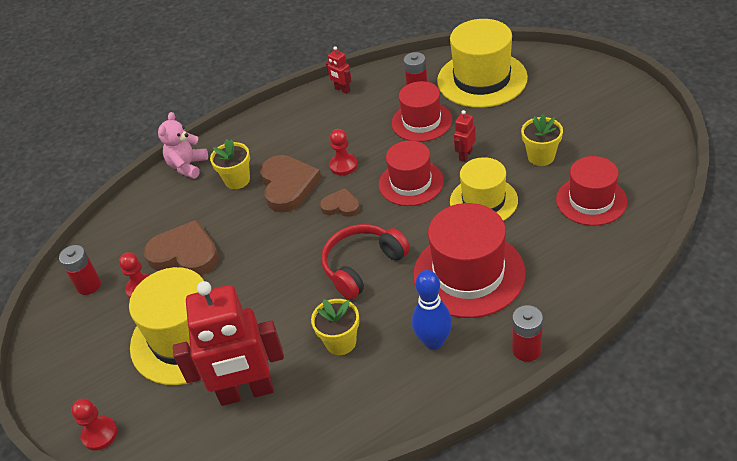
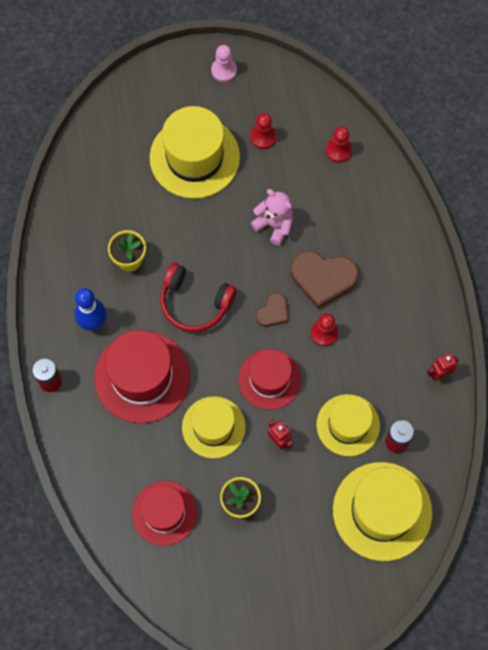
camera: 105 degrees right, 25 degrees up
(60, 357) = (224, 70): none -> pink pawn
(89, 285) = (288, 100): red battery -> none
(99, 434) = (140, 86): red pawn -> red pawn (338, 150)
(185, 254) = (284, 176): brown heart -> none
(187, 166) = (397, 204): pink teddy bear -> pink teddy bear (274, 225)
(237, 180) = (354, 240): yellow flower pot -> none
(246, 392) = (122, 184): red robot -> none
(362, 266) = (195, 303): red headphones -> red headphones turned 135 degrees clockwise
(421, 121) = (348, 425): red hat -> yellow hat

